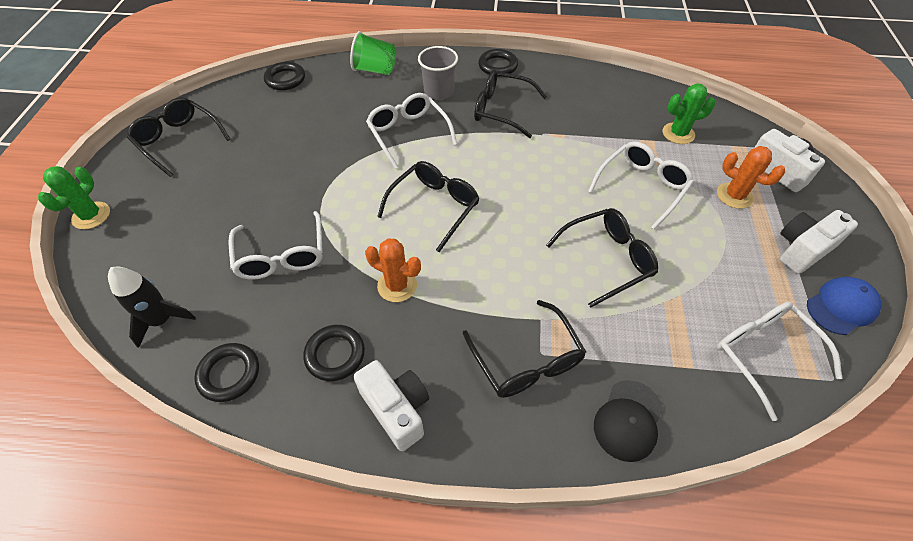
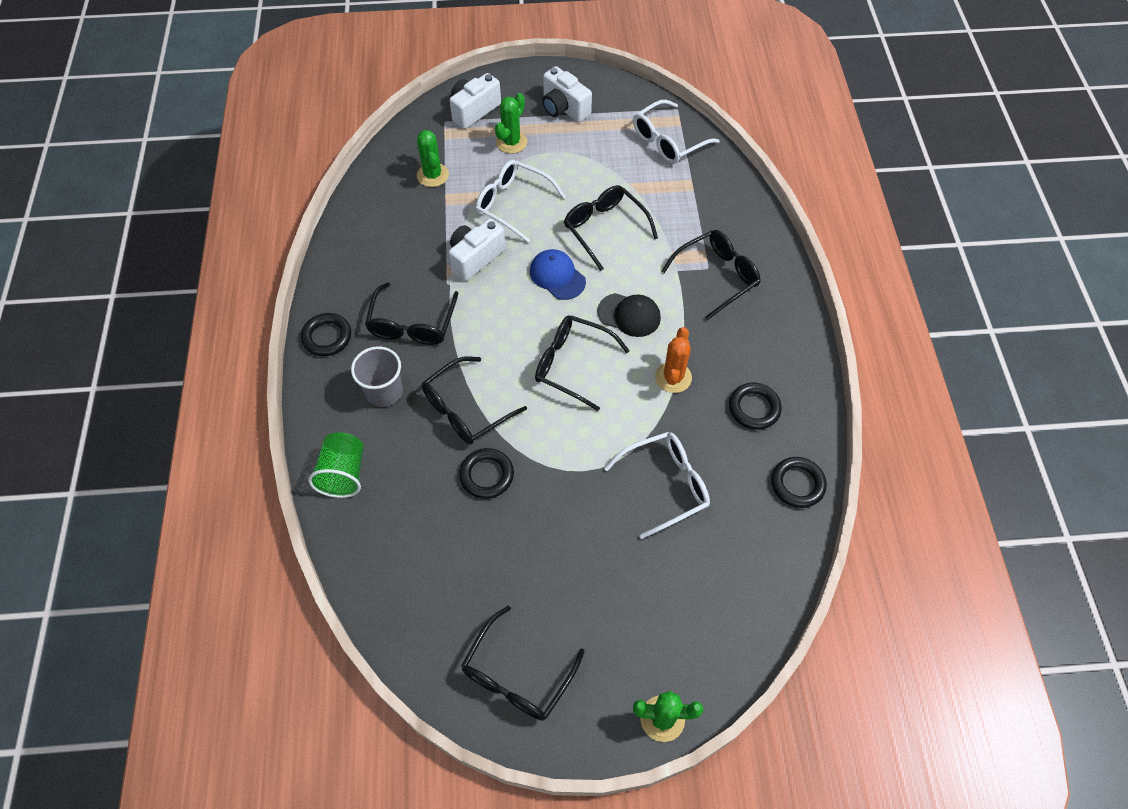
camera: 100 degrees left, 5 degrees up
(162, 320) = (766, 566): black rocket -> none
(285, 79) = (373, 583): black ring -> black ring (487, 475)
(397, 409) = (784, 354): white camera -> white camera (475, 258)
(408, 133) = (466, 409): white glasses -> black glasses
(628, 420) = (744, 216): black cap -> black cap (629, 315)
(734, 196) = (511, 142): orange cactus -> green cactus
(841, 307) = (614, 95): blue cap -> blue cap (557, 276)

